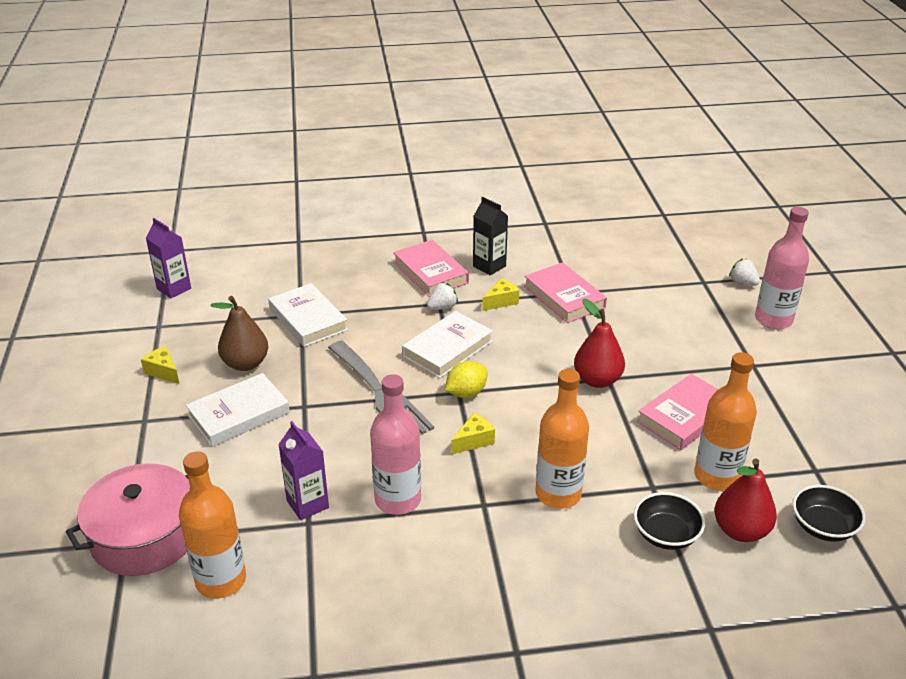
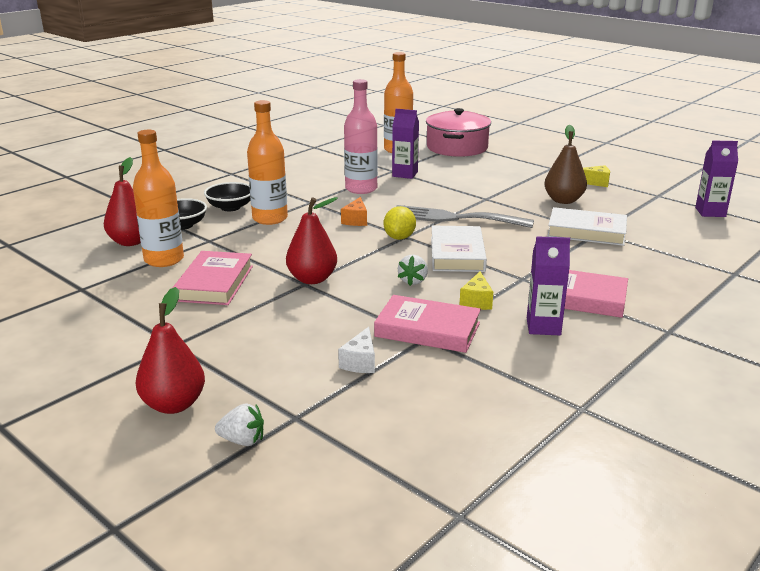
camera: 140 degrees right, 10 degrees down
(239, 414) = (512, 184): white book -> none
(442, 307) = (514, 277): white strawberry -> white strawberry (413, 281)
(474, 441) = (356, 220): yellow cheese -> orange cheese
(489, 266) = (543, 327): black carton -> purple carton
(633, 295) = (360, 362): none -> white cheese
(773, 320) = (174, 404): pink bottle -> red pear
(823, 527) = (67, 261): black bowl -> black bowl (230, 207)

